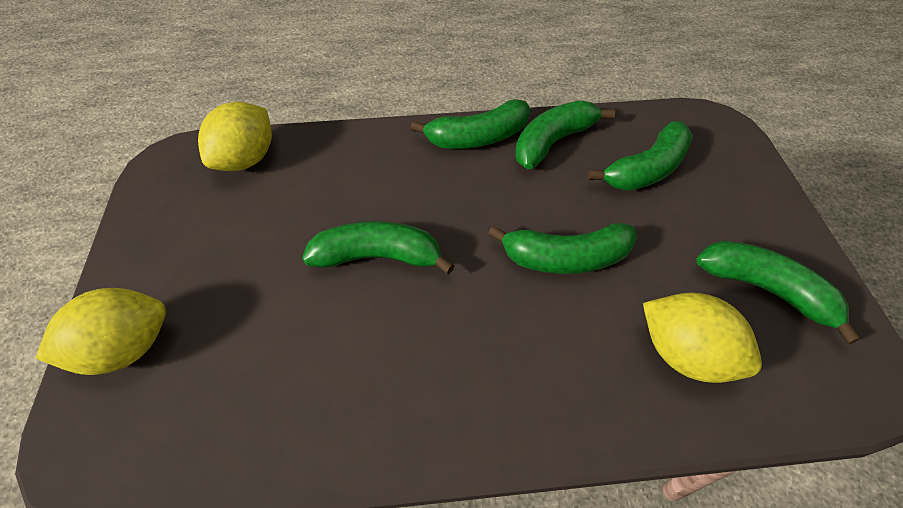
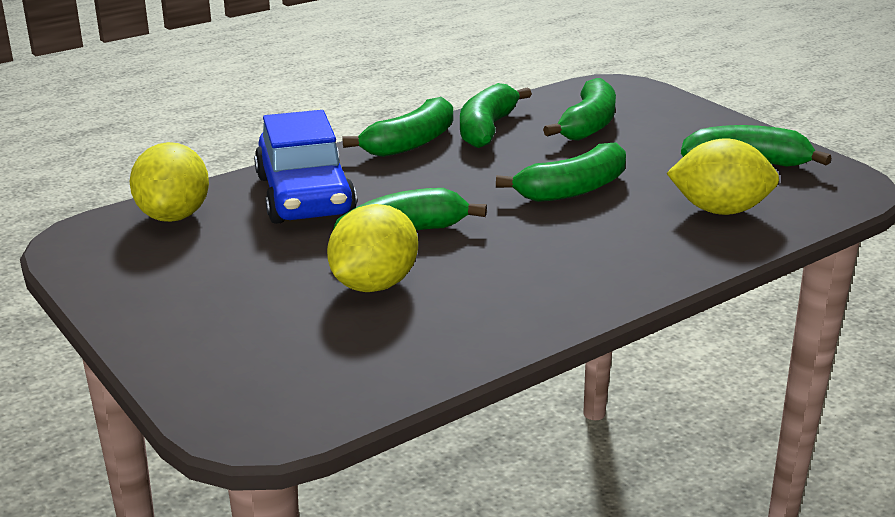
camera: 30 degrees left, 25 degrees down
(125, 349) = (207, 358): yellow lemon -> yellow lemon (374, 285)
(349, 173) = (305, 196): none -> blue car

